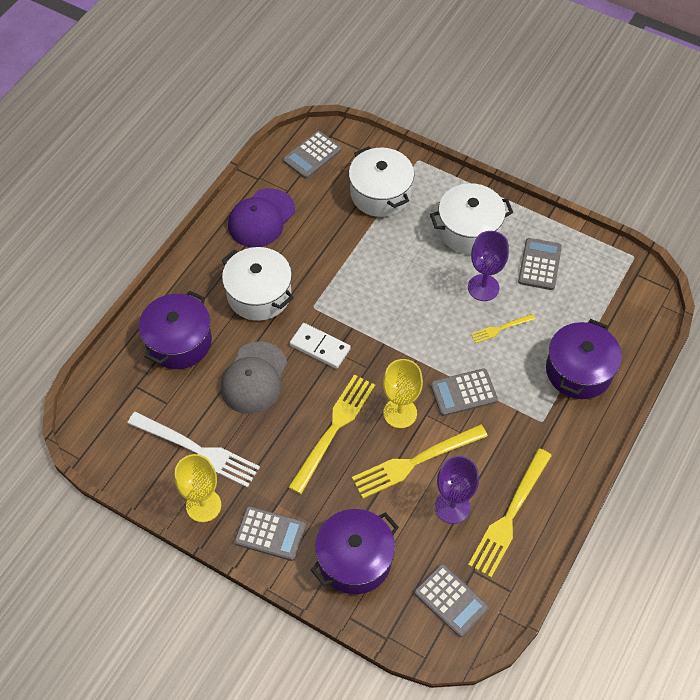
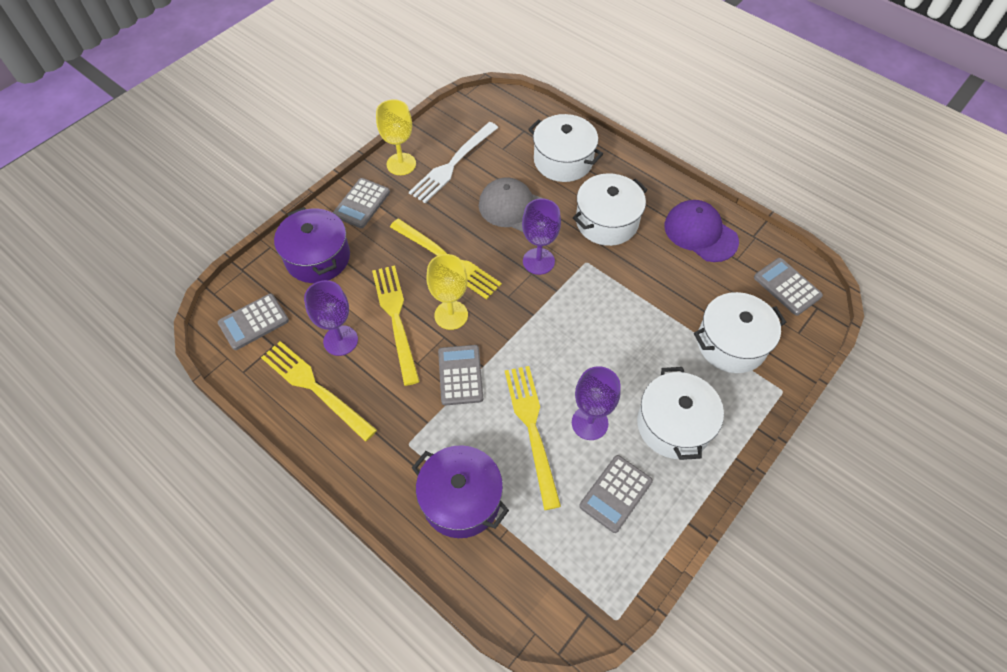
camera: 100 degrees right, 0 degrees up
(179, 342) = (563, 160): purple pot -> white pot
(320, 347) = (538, 261): white domino -> purple goblet
(500, 329) = (532, 428): yellow fork -> yellow fork, size x1.99
(539, 264) = (616, 493): grey calculator -> grey calculator turned 105 degrees clockwise

